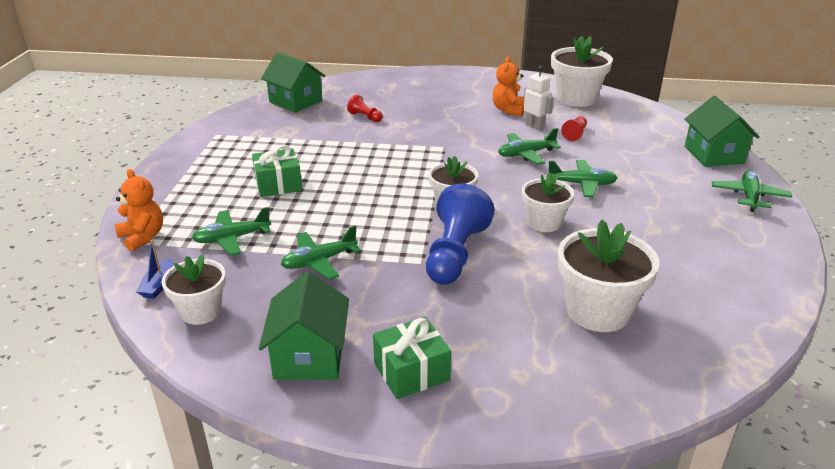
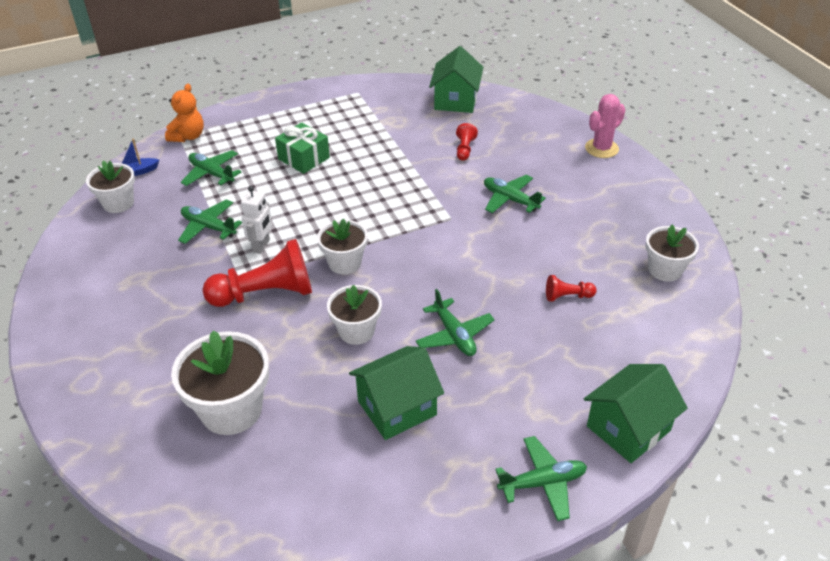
camera: 60 degrees right, 10 degrees up
(309, 356) = (94, 272): green house -> green house (397, 408)
(411, 372) = (99, 328): green gift -> none
(429, 76) = (601, 148): none -> pink cactus
(455, 254) = (265, 294): blue pawn -> red pawn
(508, 110) = (577, 230): orange teddy bear -> none
(526, 154) = (485, 275): green plane -> green plane (510, 199)
(534, 126) = (557, 261): white robot -> white robot (261, 246)
(576, 98) = (665, 270): white flower pot -> white flower pot, size x0.64

